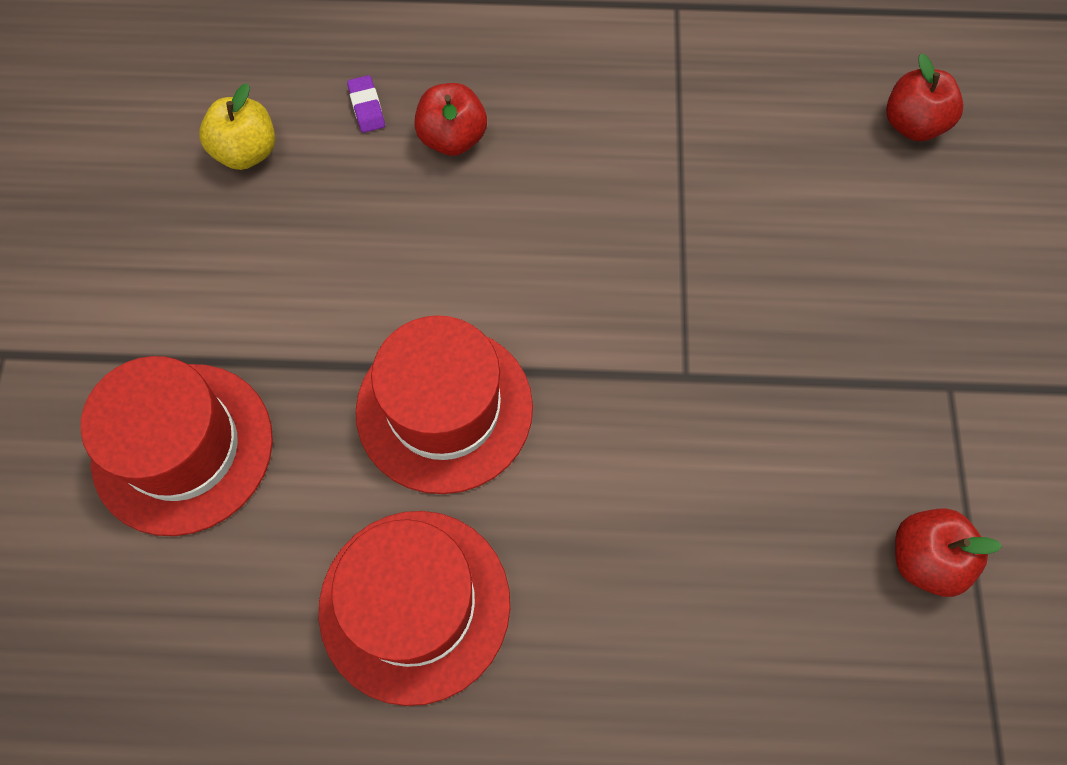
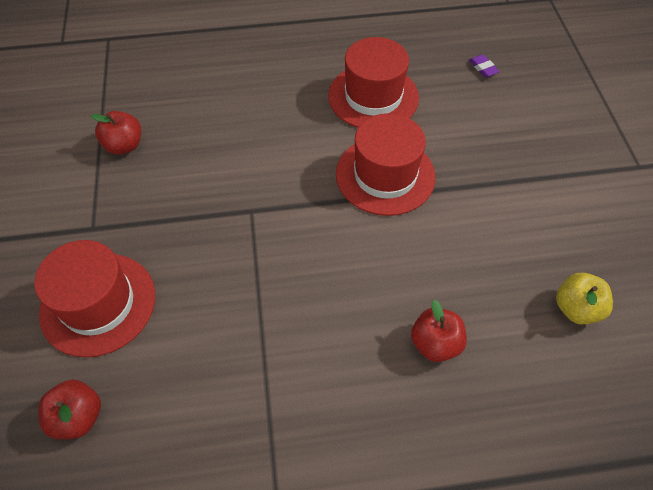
camera: 170 degrees right, 10 degrees down
(183, 448) = (515, 139): red hat -> red hat (98, 303)
(367, 107) = (508, 359): purple eraser -> purple eraser (483, 68)

